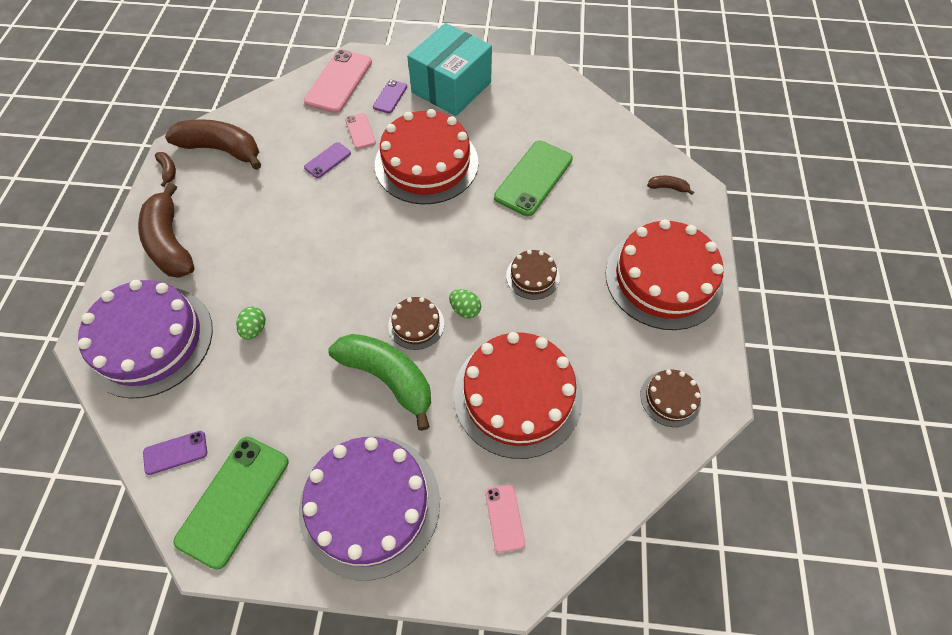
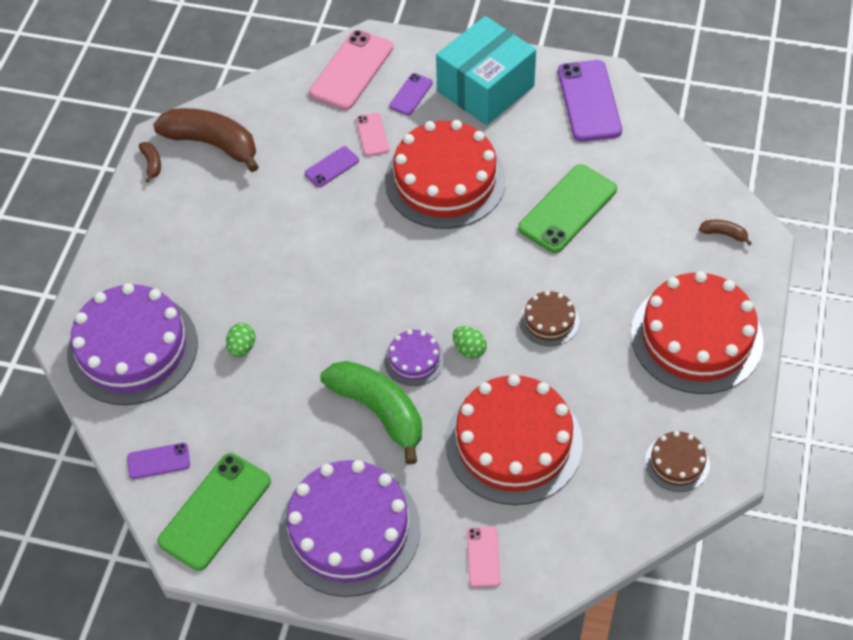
camera: 10 degrees right, 5 degrees down
(170, 243) = (154, 247): brown banana -> none
(416, 324) = (414, 359): brown cake -> purple cake
(537, 91) = (589, 101): none -> purple phone

